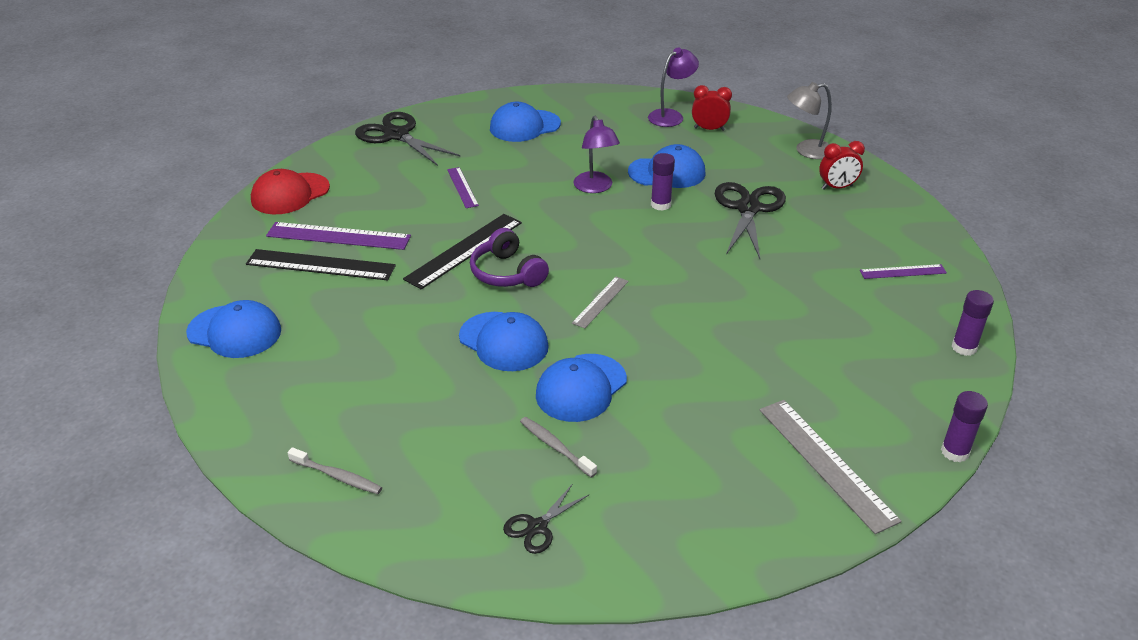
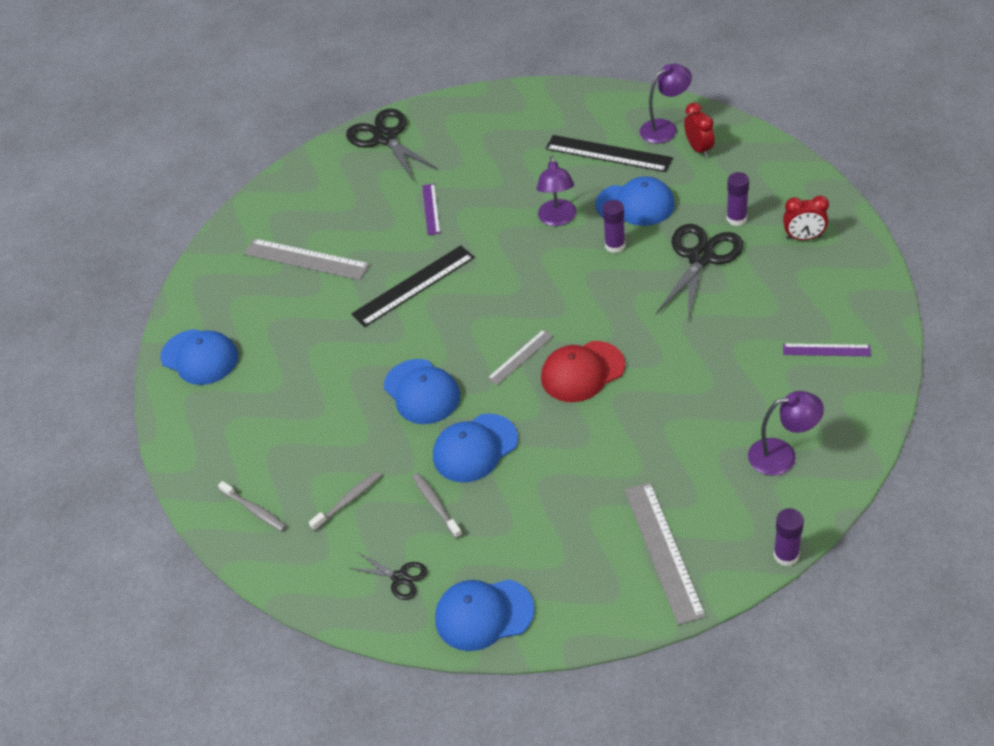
camera: 20 degrees right, 10 degrees up
(290, 194) = (273, 205): red cap -> red cap (582, 372)
(321, 265) = (284, 291): black ruler -> black ruler (608, 153)
(338, 236) = (306, 259): purple ruler -> grey ruler
(451, 454) = (348, 500): none -> grey toothbrush
(507, 273) = (445, 315): purple headphones -> none
(524, 126) = (512, 133): blue cap -> blue cap (483, 614)
(537, 527) = (399, 578): black scissors -> black scissors turned 120 degrees counterclockwise
(709, 129) = (699, 149): red clock -> red clock turned 45 degrees clockwise
(806, 151) = (791, 186): grey lamp -> none
(905, 363) = (782, 455): none -> purple lamp
(964, 347) = (847, 445): purple glue stick -> purple glue stick (736, 219)

